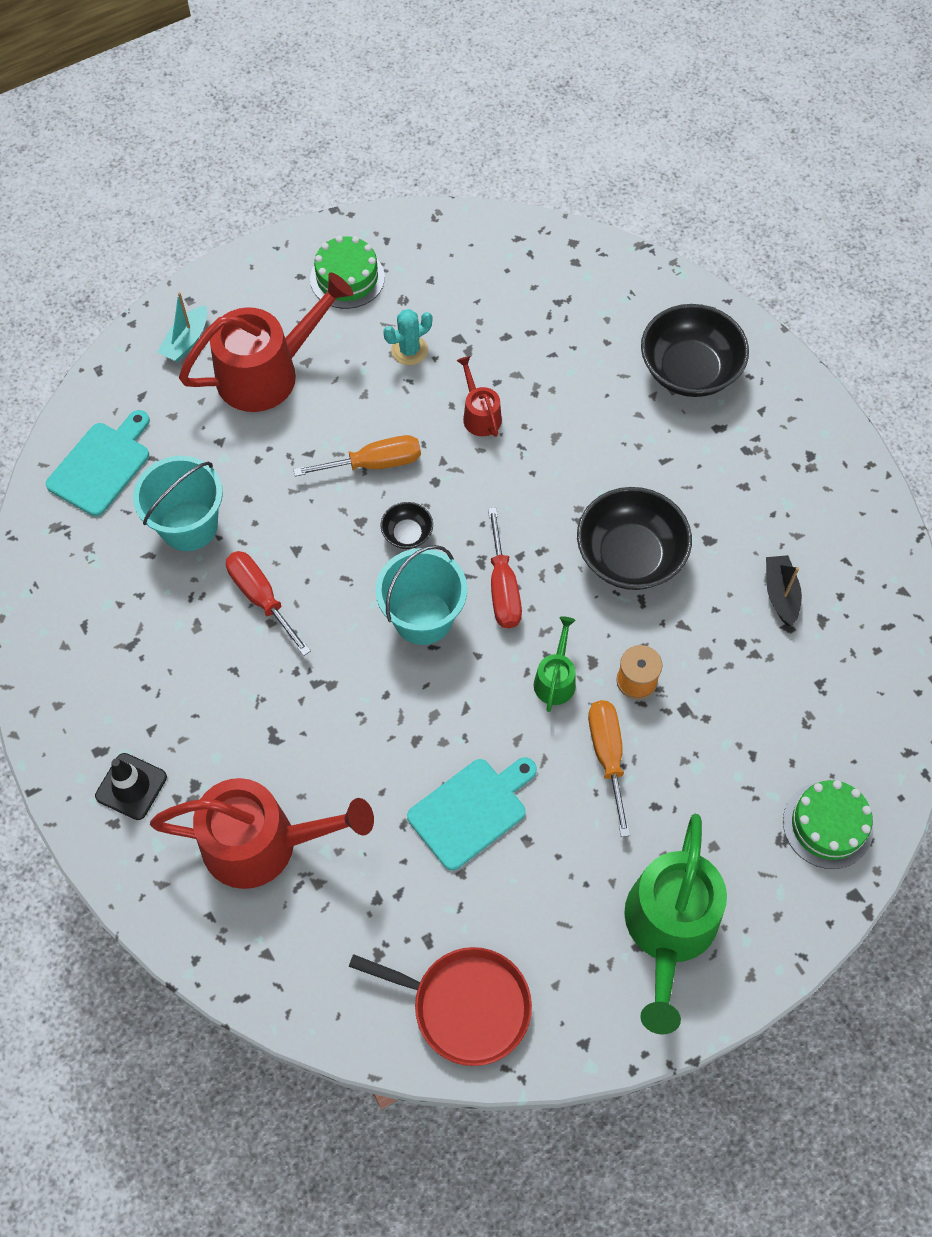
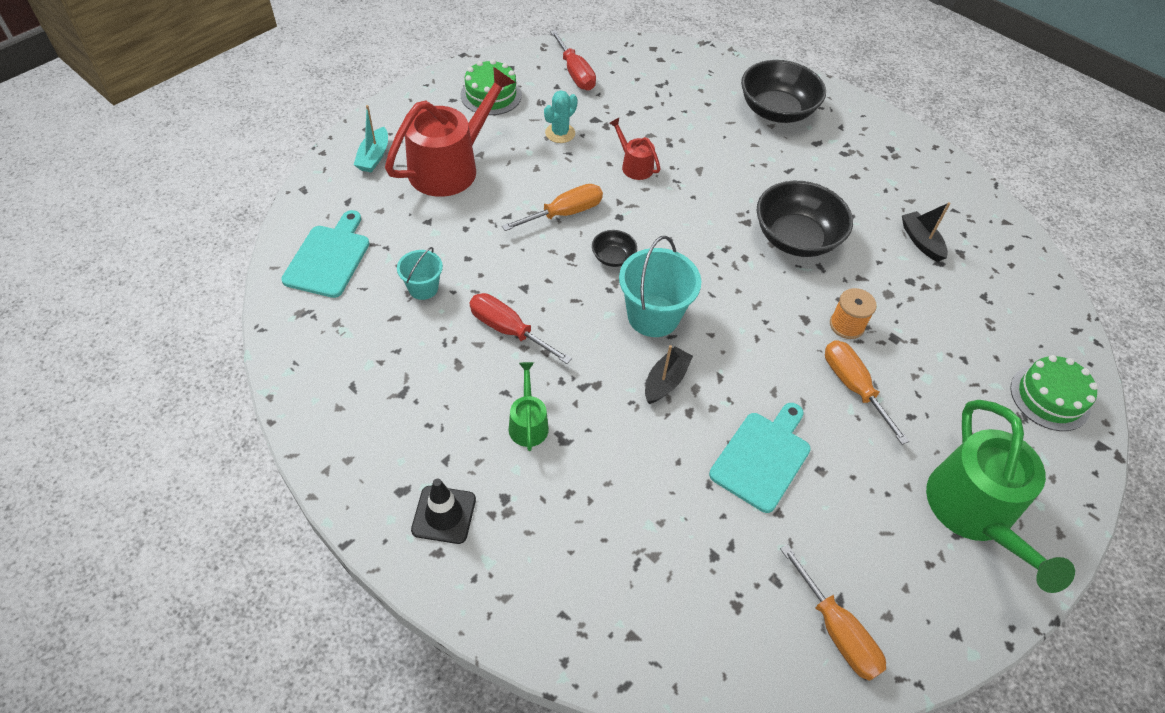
camera: 20 degrees left, 10 degrees down
(189, 526) = (423, 288): turquoise bucket -> turquoise bucket, size x0.57
(262, 843) = (588, 533): red watering can -> none
(405, 698) = (665, 381): none -> black boat
(465, 1006) = (836, 631): red pan -> orange screwdriver
(502, 587) = (708, 280): red screwdriver -> red screwdriver (575, 73)
(555, 679) = (782, 338): green watering can -> green watering can (528, 423)

